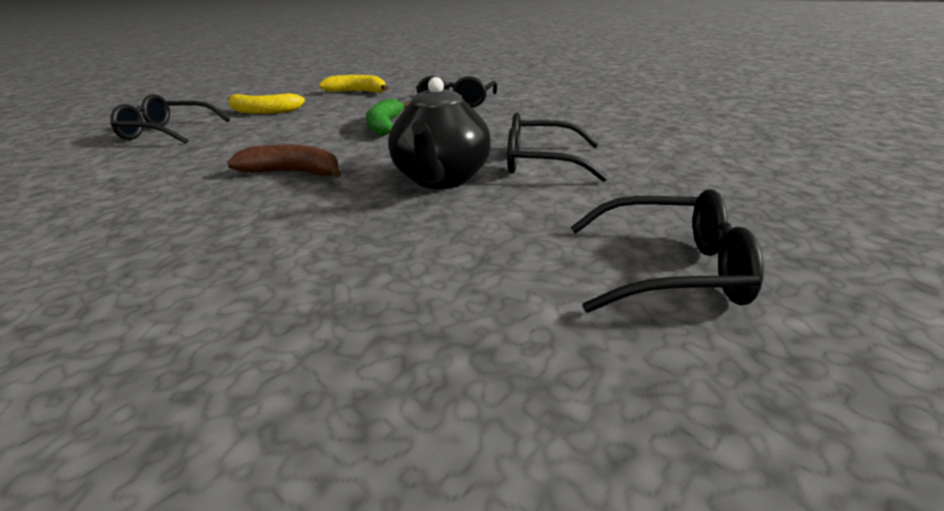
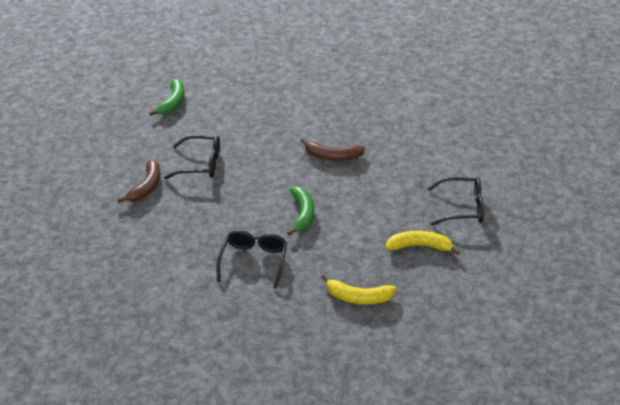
camera: 175 degrees right, 10 degrees up
(441, 179) = (252, 150): black teapot -> none
(622, 141) = (146, 187): none -> brown banana
(670, 270) = (173, 102): black glasses -> green banana

